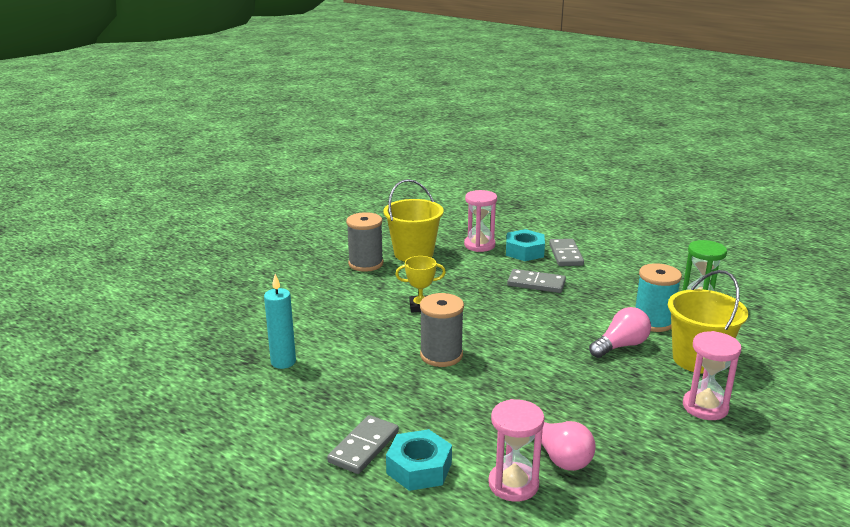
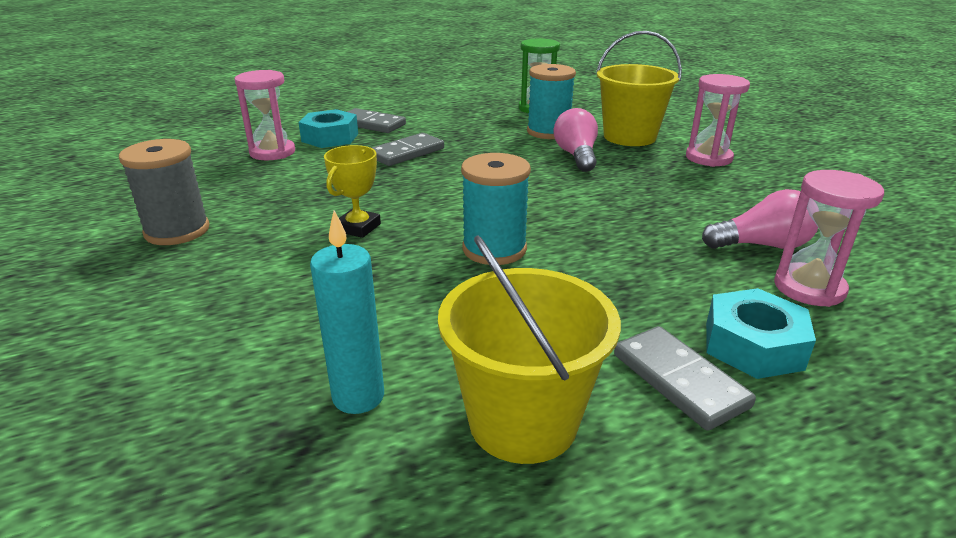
camera: 60 degrees left, 5 degrees up
(413, 253) = (216, 192): yellow bucket -> yellow bucket (523, 421)
(441, 355) = (494, 249): grey spool -> turquoise spool

